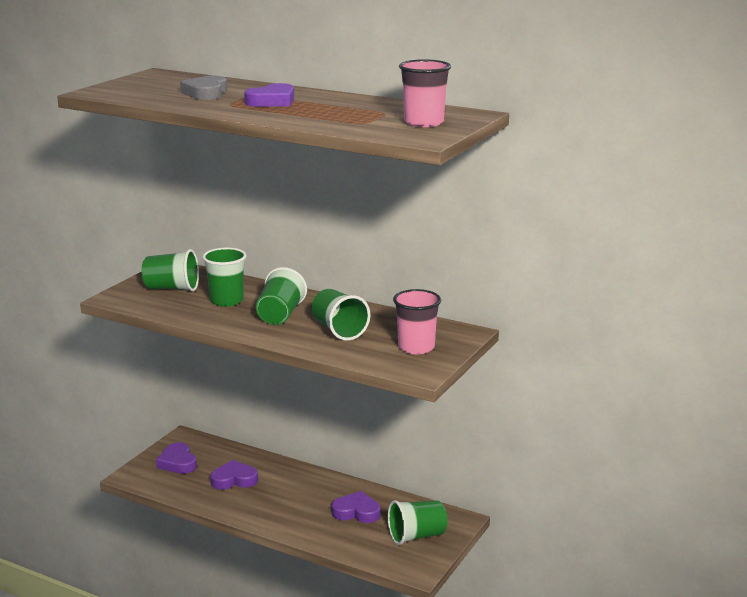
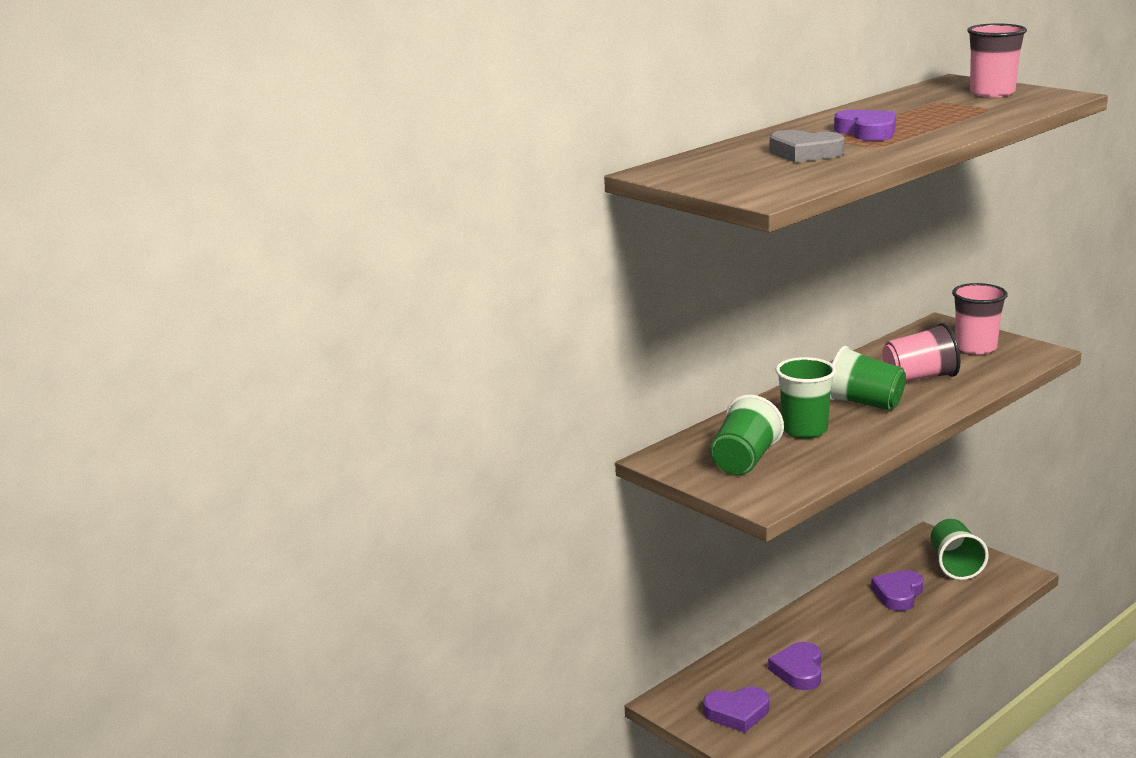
camera: 70 degrees left, 0 degrees up
(339, 330) = (919, 378): green cup -> pink cup

